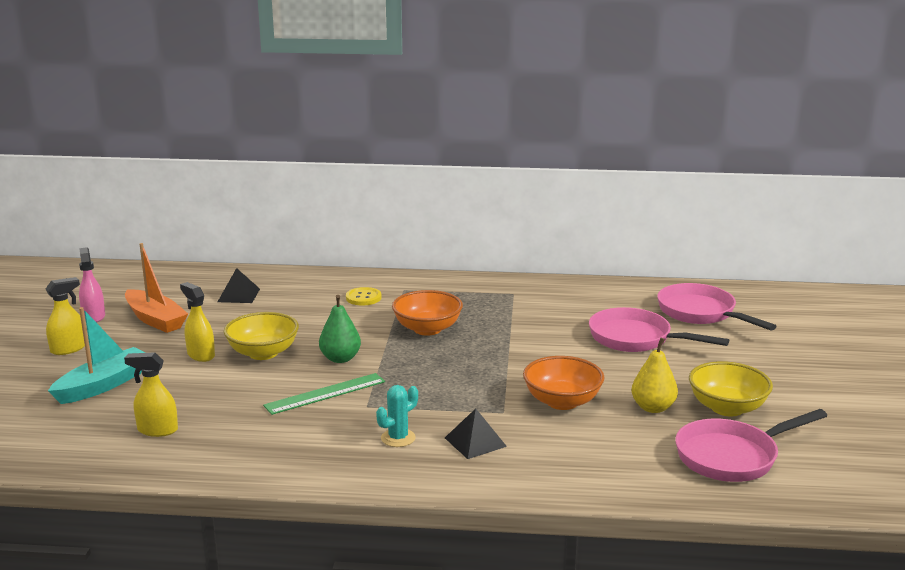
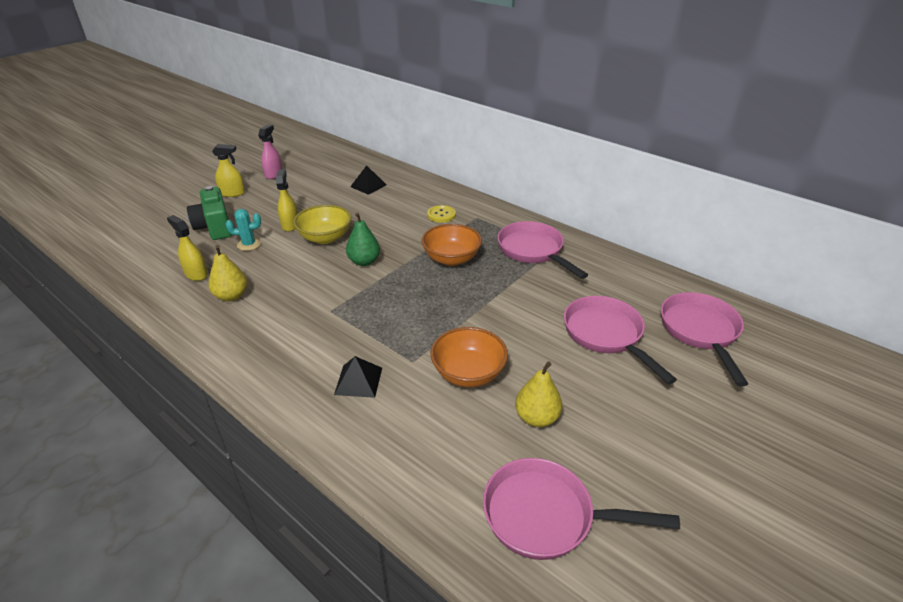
camera: 35 degrees right, 15 degrees up
(103, 385) = (214, 227): turquoise boat -> green camera
(155, 320) = (300, 188): orange boat -> none
(236, 432) = (231, 296): none -> yellow pear
(325, 393) = (319, 288): green ruler -> none
(398, 438) = (314, 350): turquoise cactus -> turquoise cactus (249, 244)
(496, 300) = (533, 251): none -> pink pan
(727, 408) = (606, 453): yellow bowl -> none

